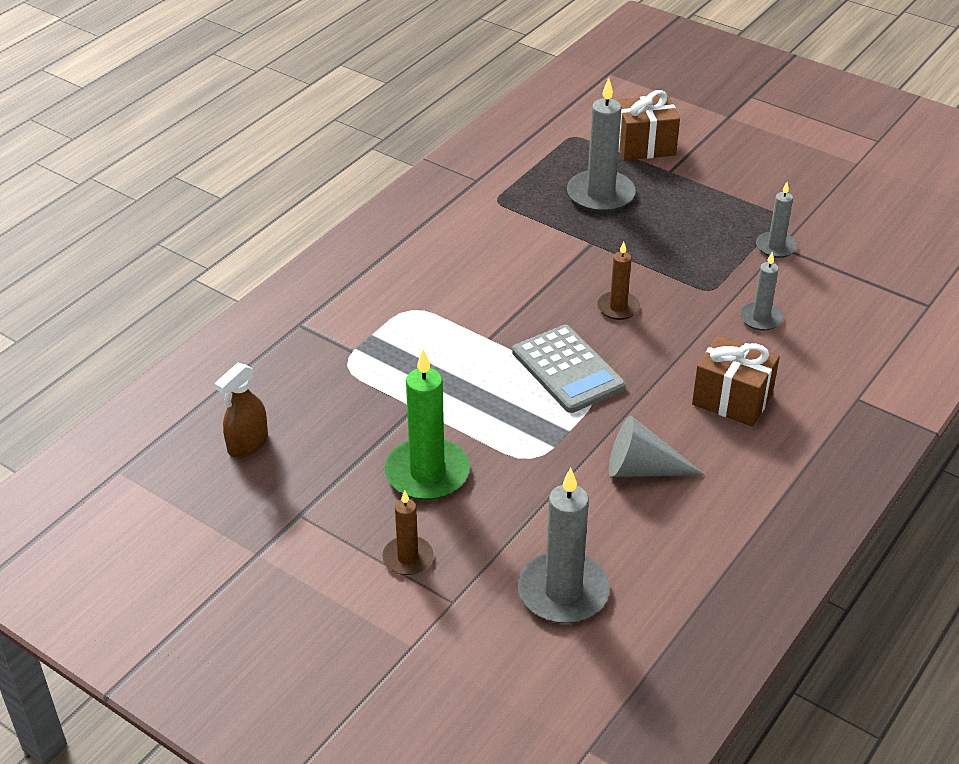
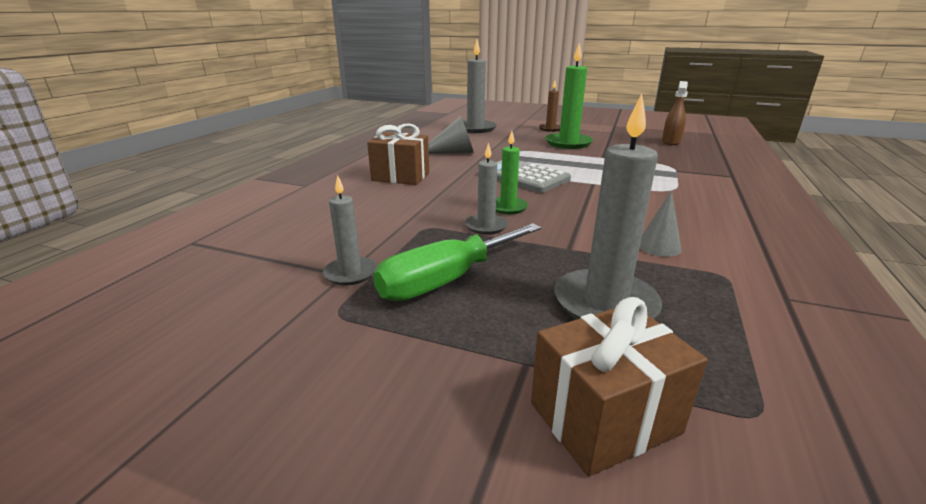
camera: 165 degrees right, 15 degrees down
(515, 233) = (659, 246): none -> grey cone
(618, 307) = (508, 207): brown candle -> green candle
(702, 229) = (446, 280): none -> green screwdriver
(760, 318) = (376, 215): grey candle -> grey candle (486, 226)

